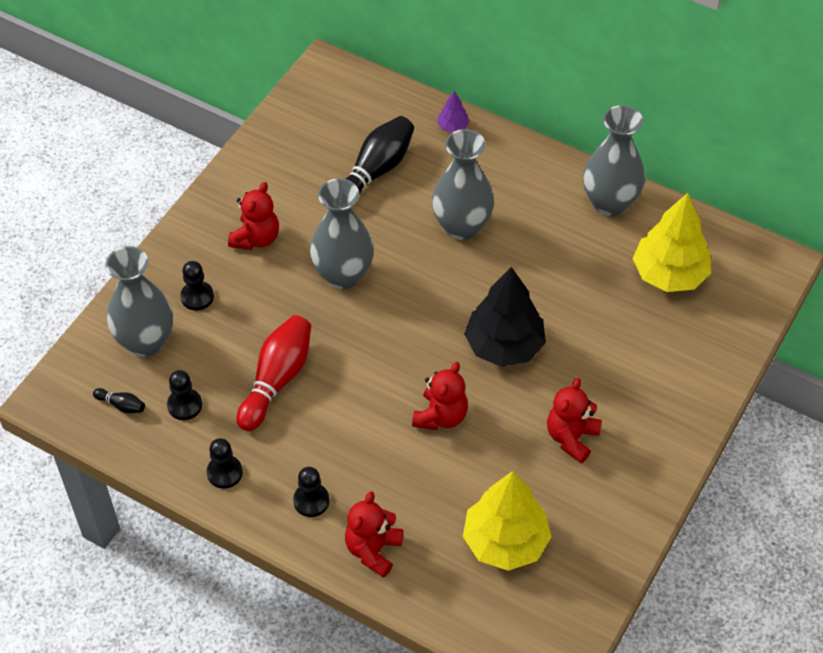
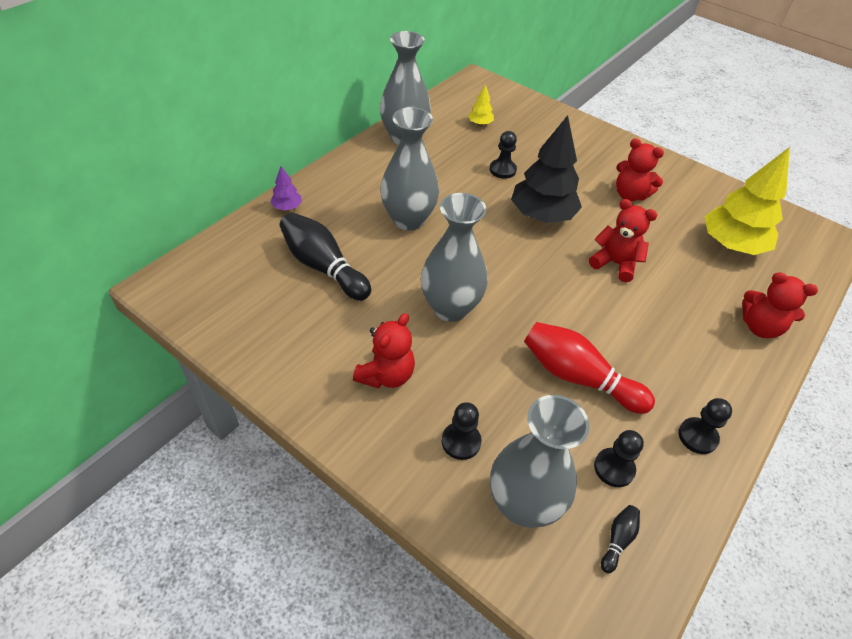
camera: 85 degrees left, 5 degrees down
(256, 238) = (386, 375): red teddy bear -> red teddy bear turned 90 degrees clockwise
(311, 501) = (718, 366): black pawn -> black pawn (502, 170)
(669, 274) = (480, 123): yellow tree -> yellow tree, size x0.44

